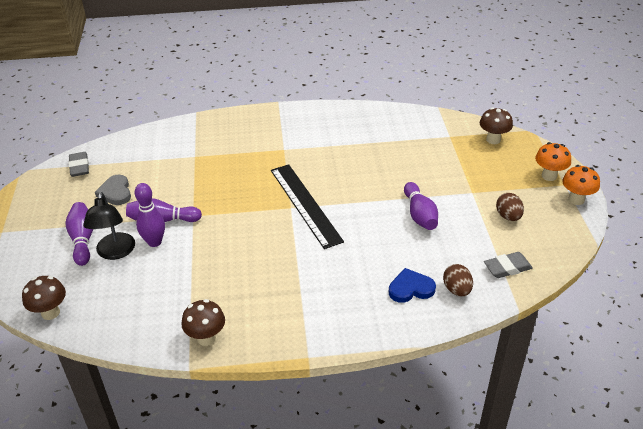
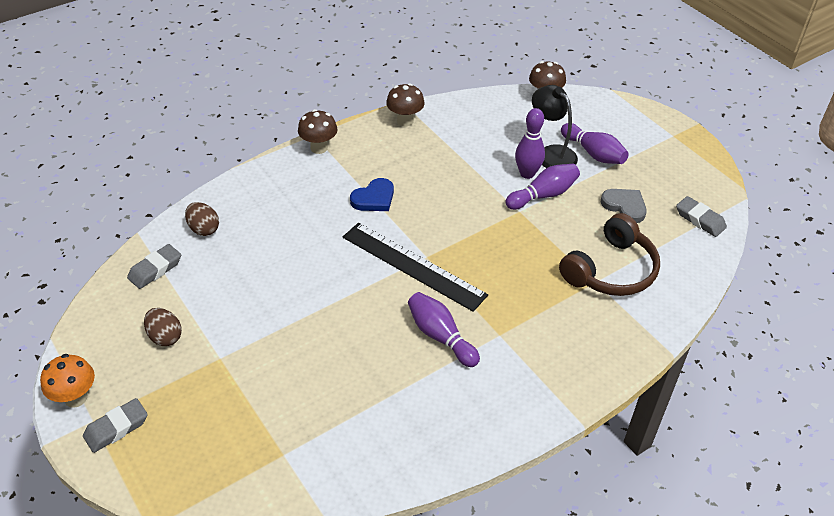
camera: 150 degrees right, 5 degrees up
(177, 158) = (611, 270): none -> brown headphones
(410, 288) = (250, 215): blue heart -> blue heart (374, 198)
(420, 215) = (274, 300): purple bowling pin -> purple bowling pin (440, 336)
(493, 140) = (213, 473): brown mushroom -> brown mushroom (319, 148)
(549, 176) = (116, 428): orange mushroom -> grey eraser

